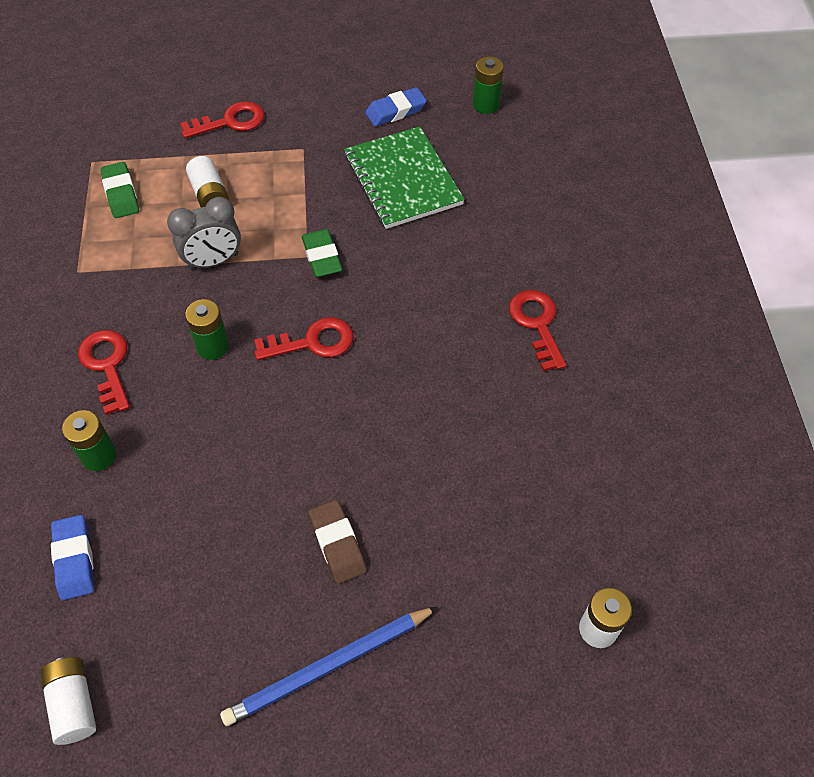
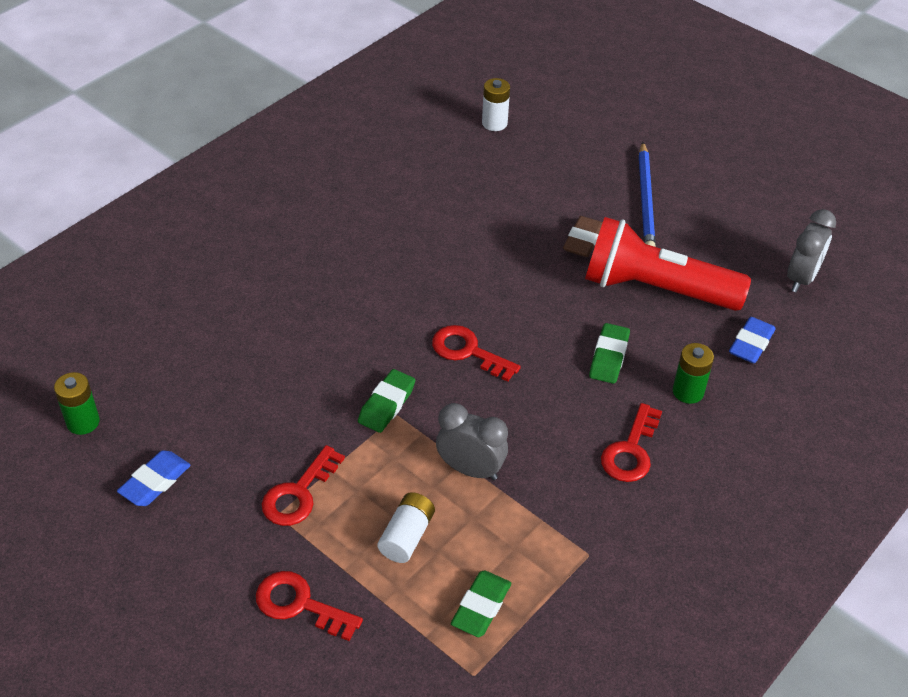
camera: 135 degrees left, 10 degrees down
(74, 704) = (801, 278): white battery -> grey clock
(195, 433) = (609, 357): none -> green eraser
(213, 346) = (540, 403): green battery -> none
(216, 546) = (655, 289): none -> red flashlight
(329, 667) = (646, 200): blue pencil -> blue pencil turned 75 degrees clockwise
(396, 111) = (155, 482): blue eraser -> blue eraser turned 75 degrees counterclockwise
(403, 180) = (244, 414): green notebook -> none
(537, 324) = (314, 250): red key -> red key (298, 493)

